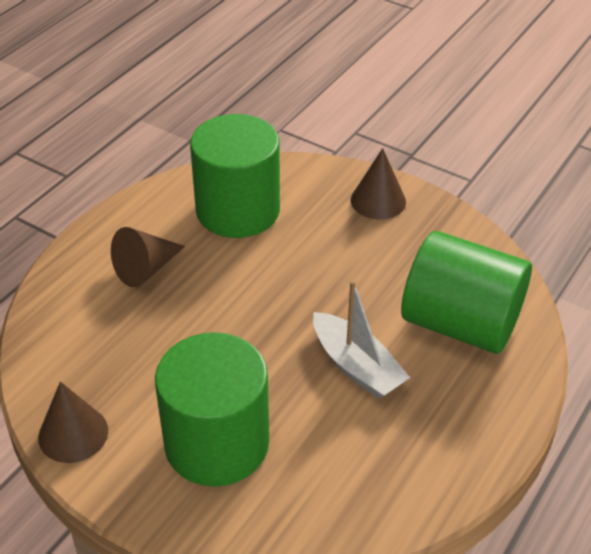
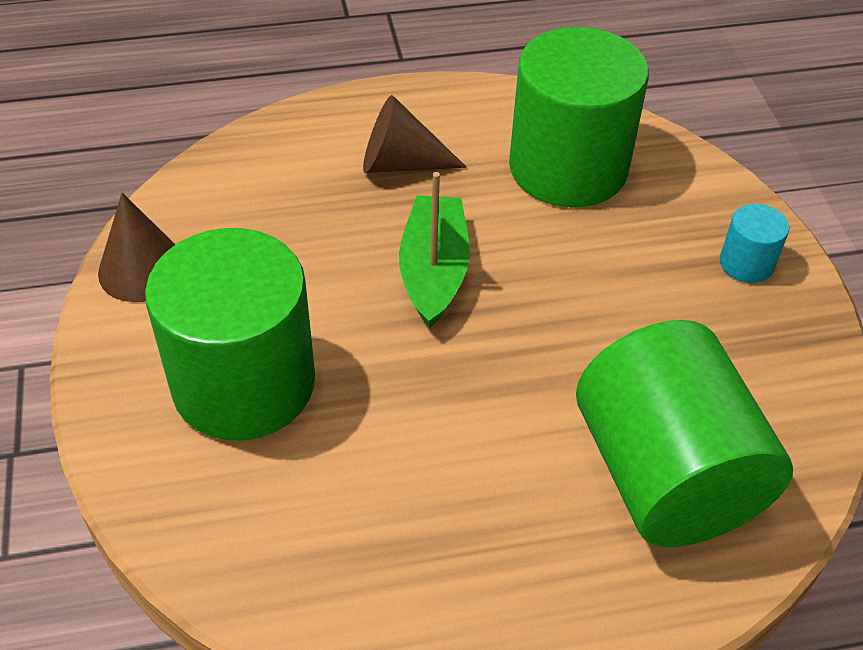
camera: 45 degrees right, 5 degrees up
(239, 312) = (434, 271): none -> green boat
(356, 366) = (480, 424): white boat -> none
(378, 200) = (746, 263): brown cone -> turquoise cylinder

